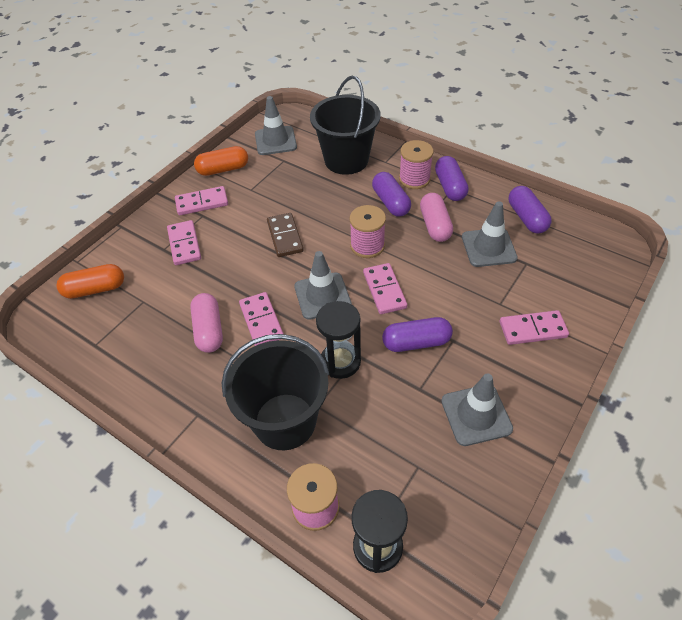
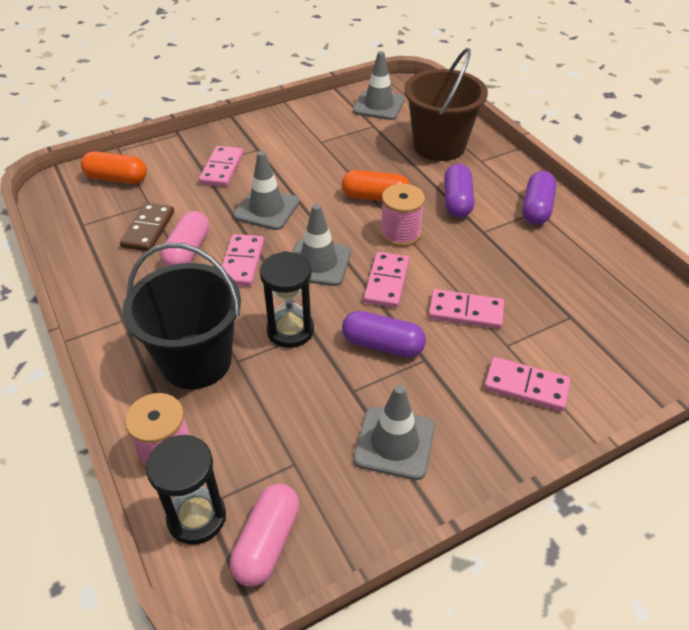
camera: 25 degrees right, 5 degrees down
(202, 203) = (265, 138): pink domino -> pink domino (465, 312)
(223, 169) = (307, 115): orange capsule -> orange capsule (375, 197)
(285, 236) = (322, 195): brown domino -> brown domino (148, 229)
(346, 160) = (439, 146): black bucket -> brown bucket
(414, 179) = (501, 187): pink spool -> none
(435, 225) = (490, 240): pink capsule -> pink capsule (267, 542)
(488, 247) = (536, 284): grey traffic cone -> grey traffic cone (267, 209)
(526, 218) = (606, 270): purple capsule -> none

